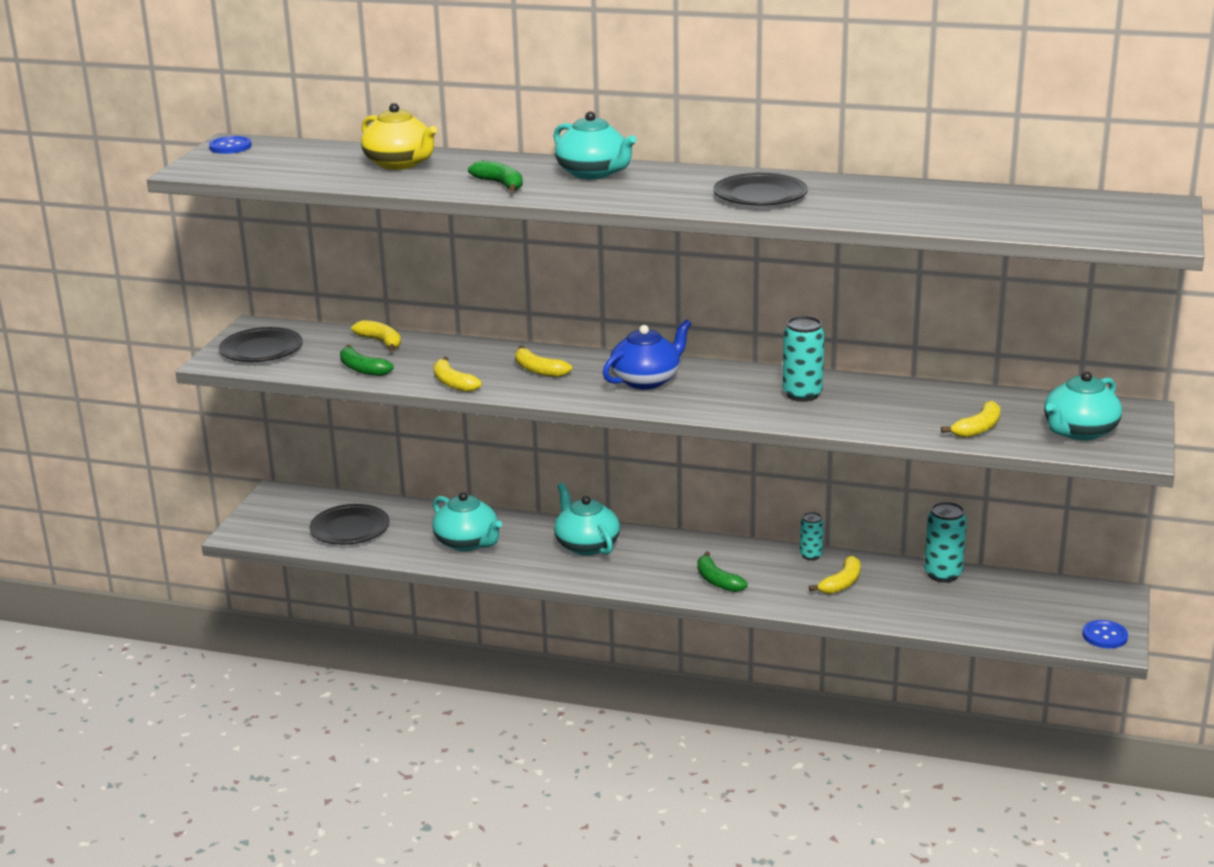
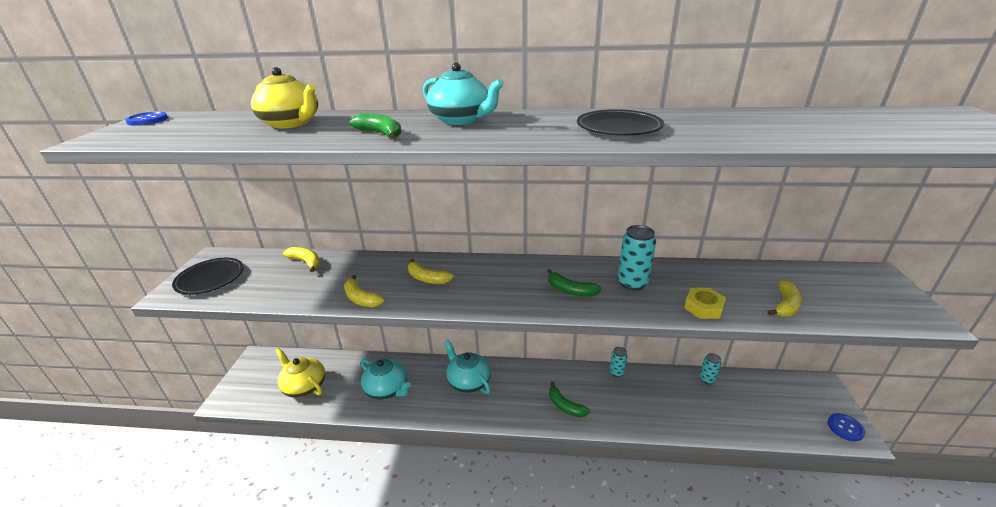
camera: 10 degrees left, 5 degrees up
(350, 529) = (304, 386): black plate -> yellow teapot
(362, 369) = (288, 291): green banana -> green banana (570, 290)
(646, 380) = (511, 280): blue teapot -> none
(841, 583) = (647, 397): yellow banana -> none
(873, 423) = (703, 307): none -> yellow nut
(943, 574) = (707, 379): turquoise can -> turquoise can, size x0.61
(1079, 431) = (860, 300): turquoise teapot -> none

